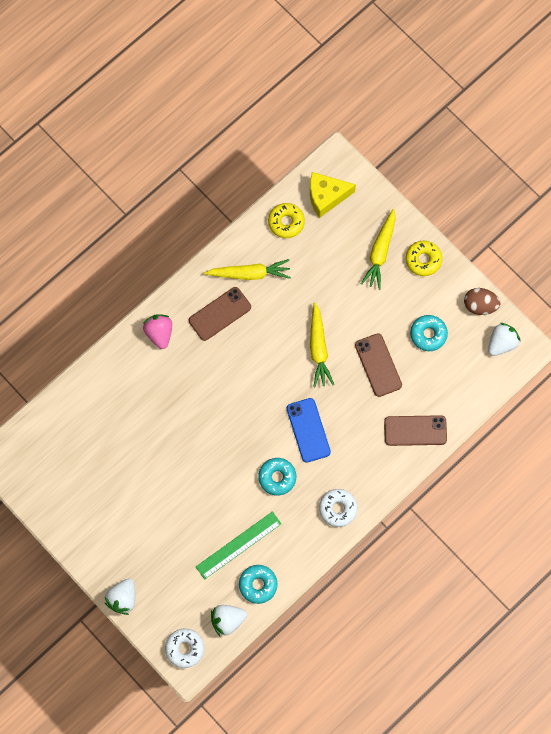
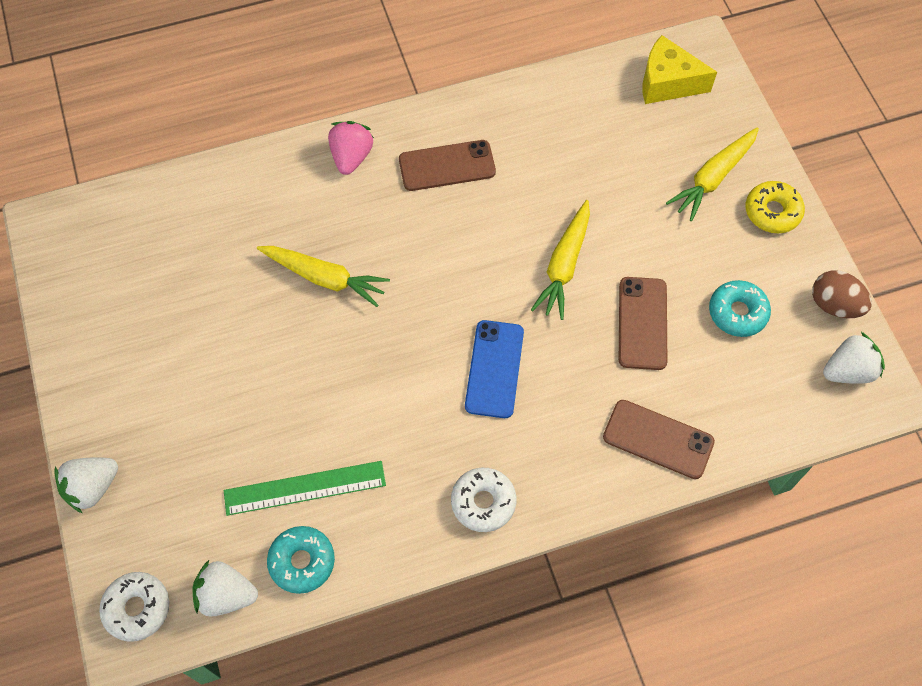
camera: 25 degrees right, 10 degrees down
(250, 273) = (514, 133): yellow carrot -> yellow carrot (325, 278)
(277, 477) = (414, 415): turquoise donut -> none
(286, 222) = (596, 92): yellow donut -> none

